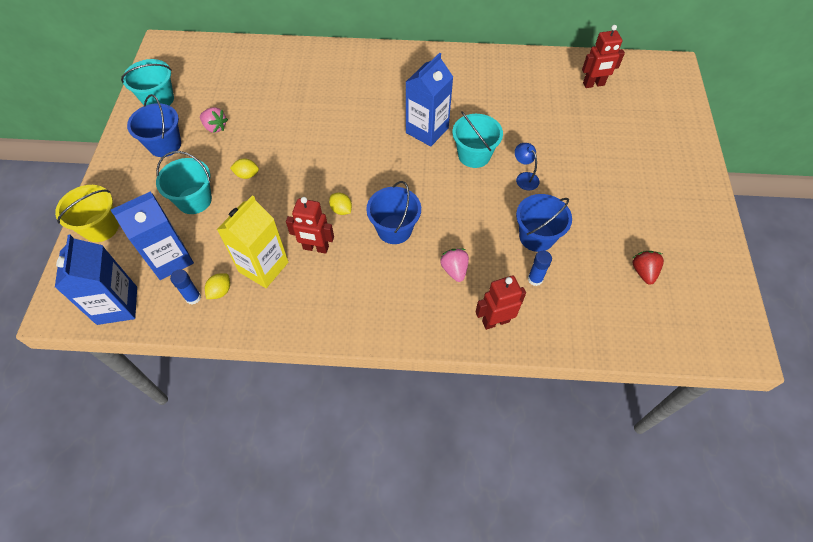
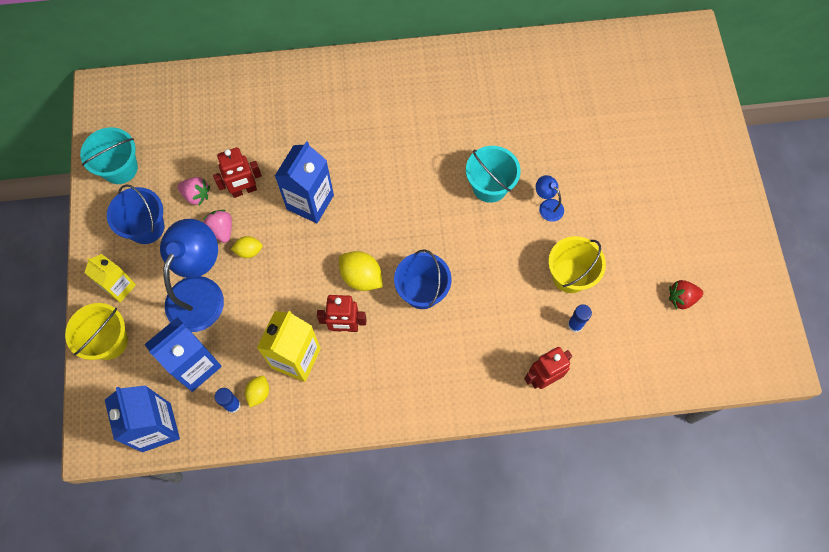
camera: 10 degrees left, 10 degrees up
(126, 186) = (119, 287): none -> yellow carton
(194, 200) = (200, 292): turquoise bucket -> blue lamp
(341, 210) = (361, 277): yellow lemon -> yellow lemon, size x1.66
(427, 130) = (433, 162): blue carton -> blue carton (310, 202)
(454, 270) = (492, 328): pink strawberry -> pink strawberry (222, 230)
(536, 237) = (570, 276): blue bucket -> yellow bucket
(593, 84) = (606, 72): red robot -> red robot (244, 190)
(643, 272) = (681, 298): red strawberry -> red strawberry turned 90 degrees counterclockwise

